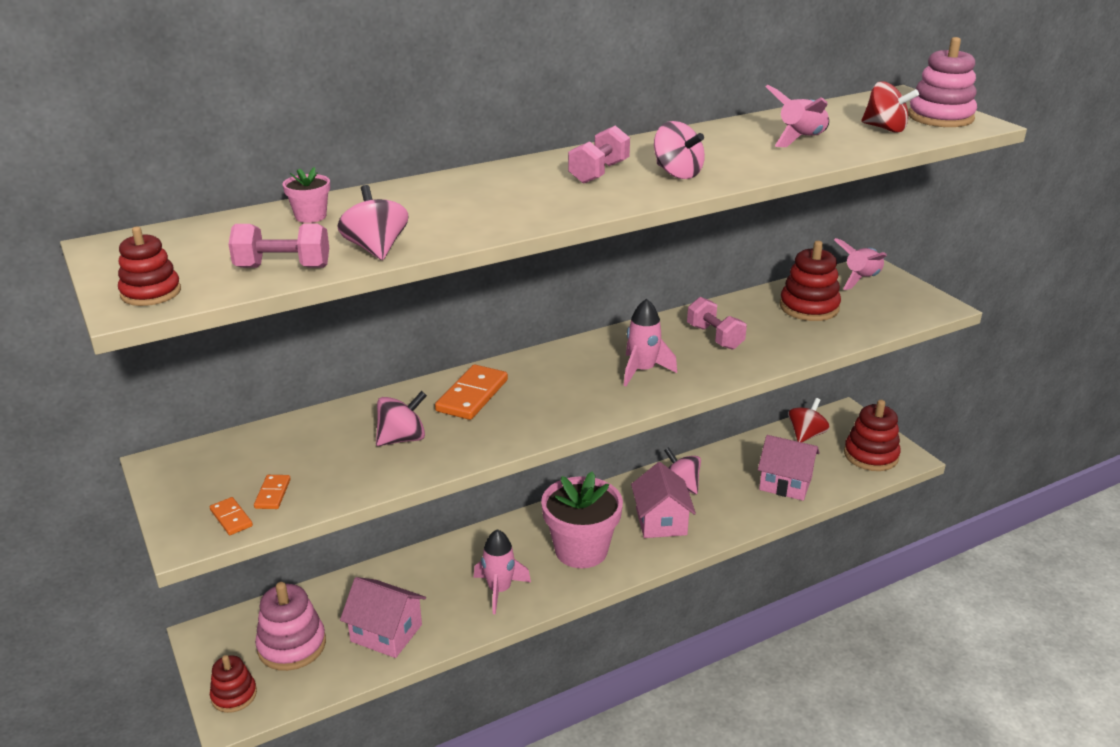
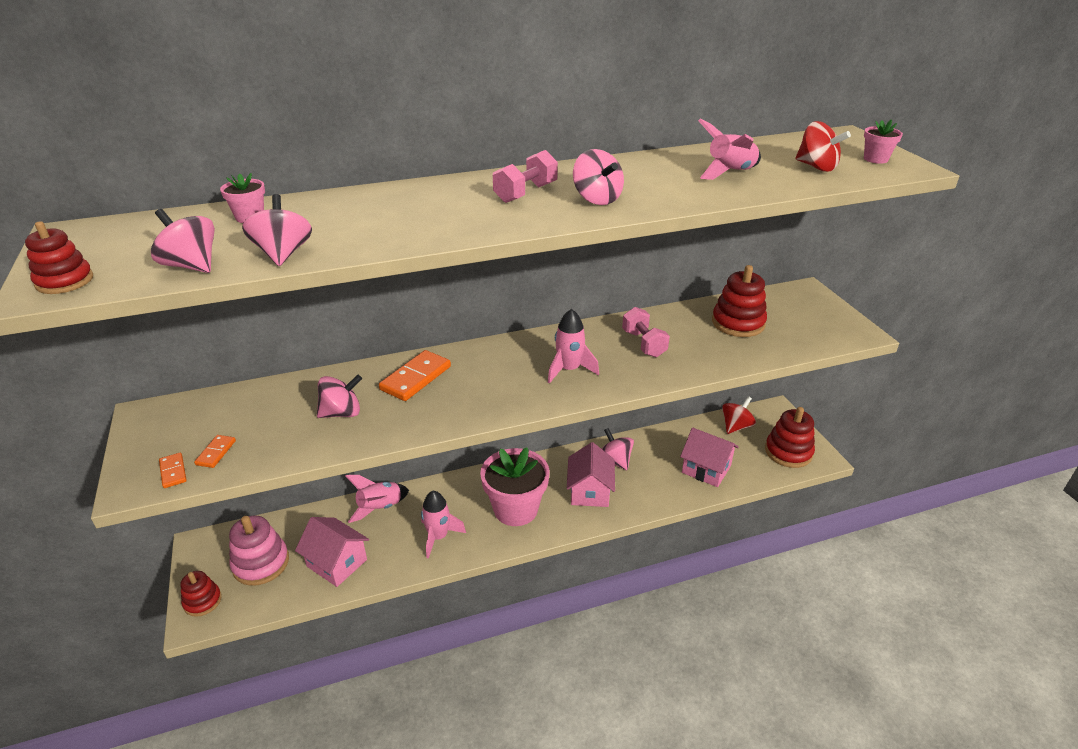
camera: 10 degrees right, 5 degrees up
(283, 267) = (191, 266): pink dumbbell -> pink spinning top
(861, 280) = (794, 300): pink rocket -> pink rocket (380, 508)
(940, 117) = (875, 159): pink stacking toy -> pink flower pot

